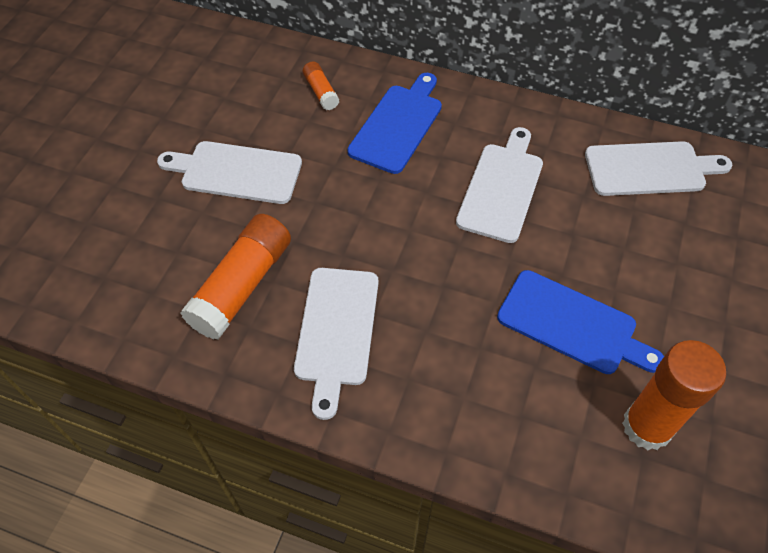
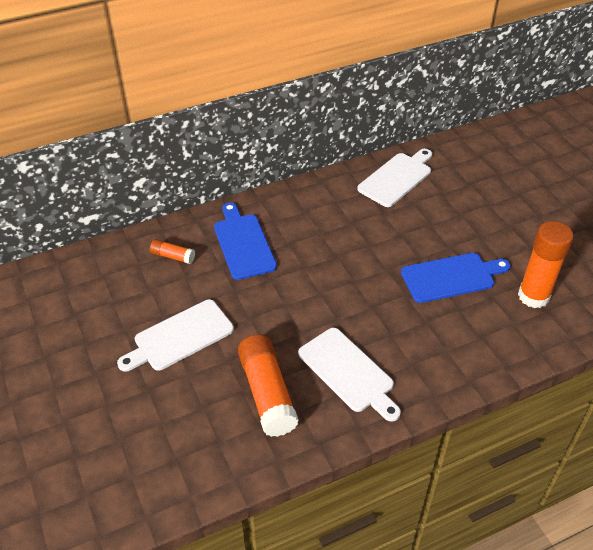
camera: 45 degrees left, 10 degrees down
(501, 188) = (339, 237): white cutting board -> none

